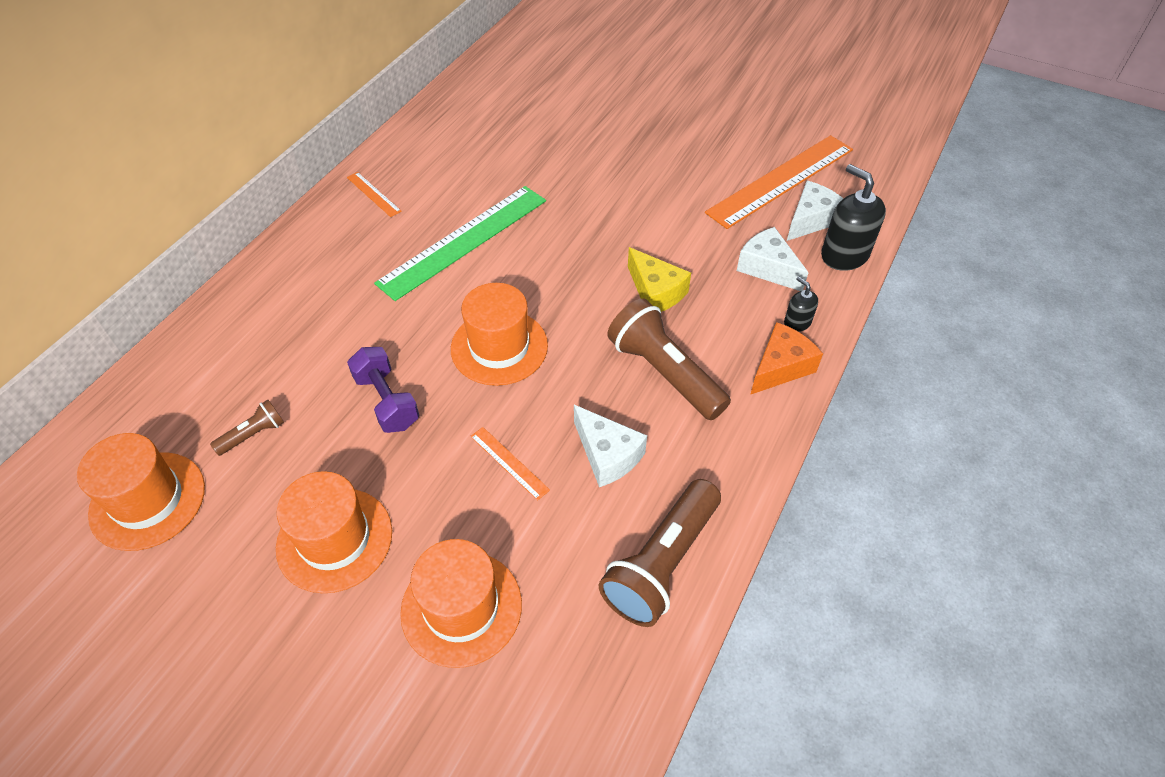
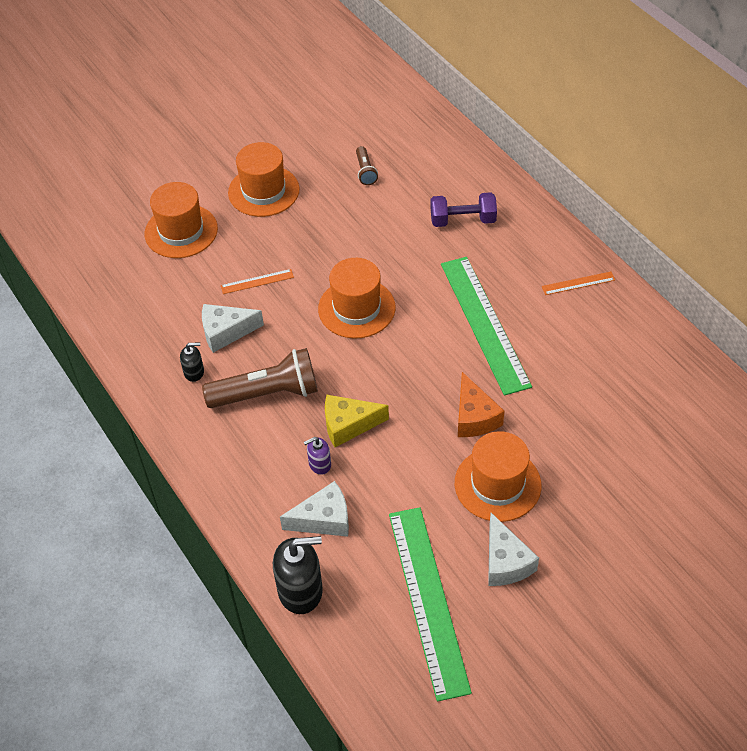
camera: 120 degrees right, 0 degrees up
(148, 500) = (347, 123): orange hat -> orange hat (497, 484)
(387, 401) = (349, 237): purple dumbbell -> purple dumbbell (462, 220)
(661, 564) = (135, 327): brown flashlight -> none
(715, 295) = (319, 464): none -> purple soap dispenser
(780, 367) = (221, 468): orange cheese -> orange cheese (474, 417)
(781, 181) = (427, 600): orange ruler -> green ruler
(797, 322) = (254, 505): black soap dispenser -> black soap dispenser (194, 372)
(811, 220) = (359, 592): white cheese -> white cheese (505, 562)

